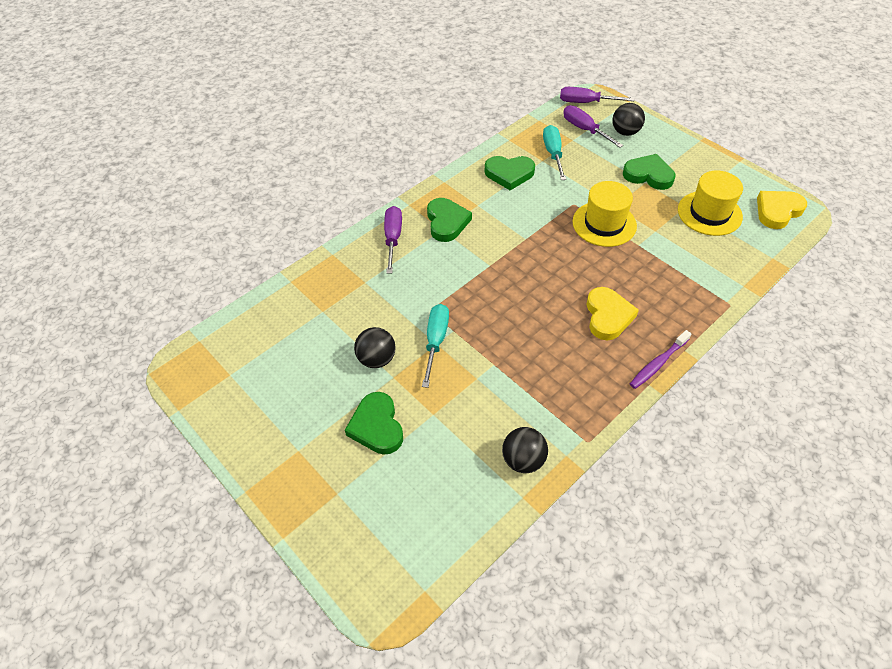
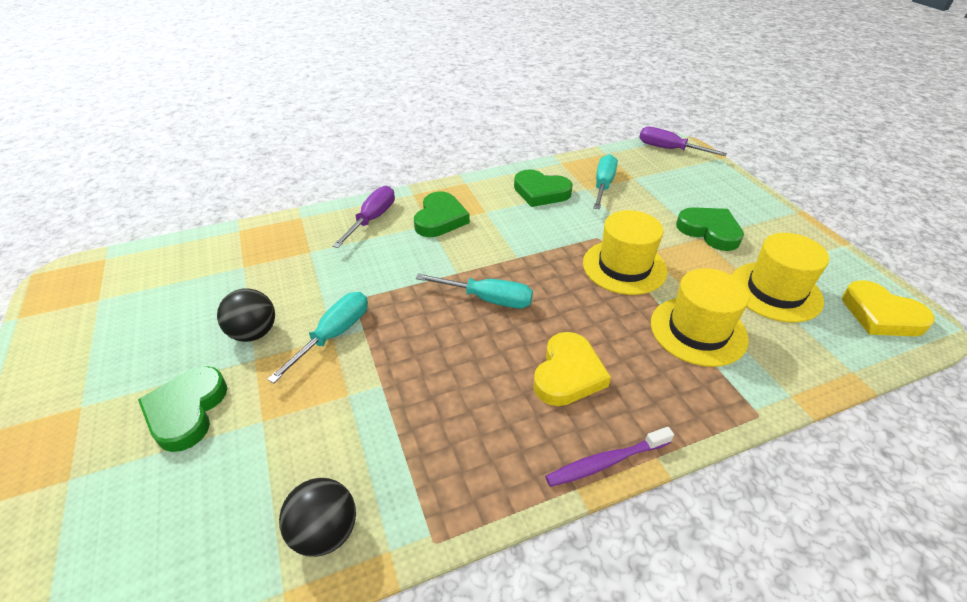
camera: 20 degrees right, 10 degrees down
(524, 279) = (487, 299): none -> turquoise screwdriver
(585, 130) = (653, 172): purple screwdriver -> none
(625, 132) = (702, 184): black ball -> none
(673, 258) = (698, 330): none -> yellow hat
(777, 211) = (881, 315): yellow heart -> yellow heart turned 120 degrees counterclockwise

